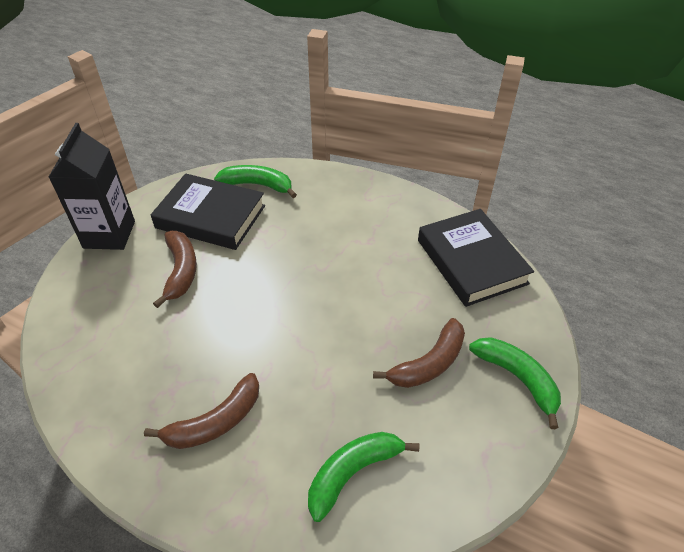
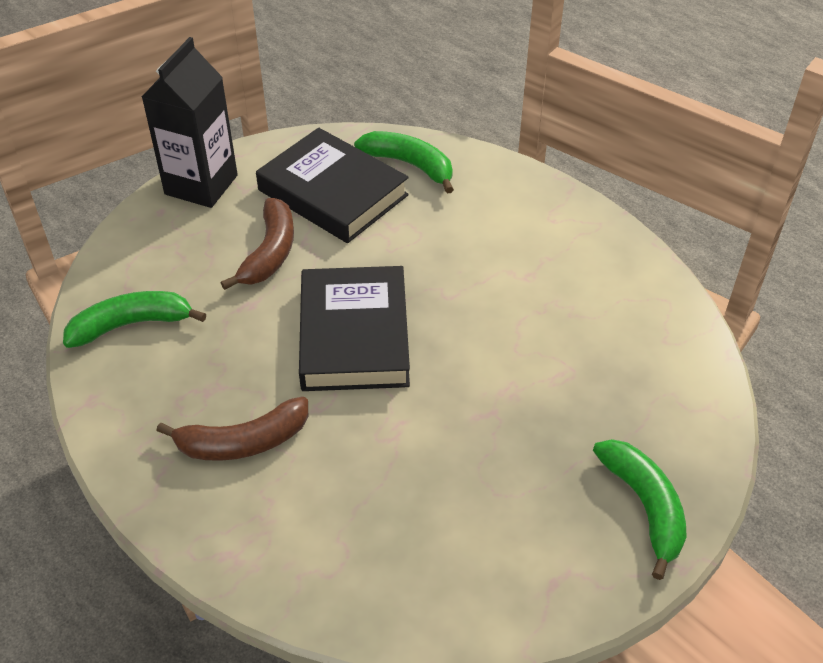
camera: 20 degrees right, 0 degrees up
(353, 473) = (380, 549): green banana -> green banana (131, 324)
(429, 363) = (534, 453): brown banana -> none
(471, 261) = (657, 340): black book -> black book (354, 335)

